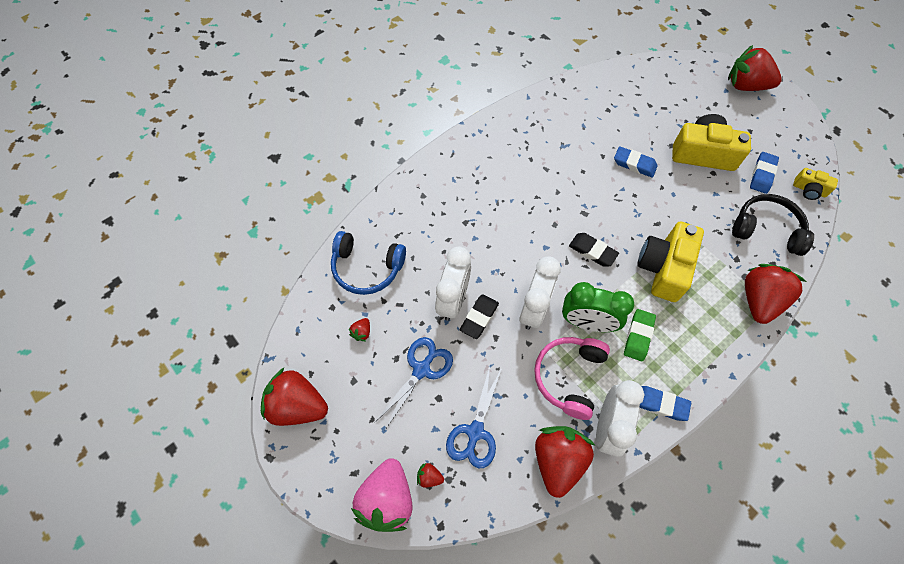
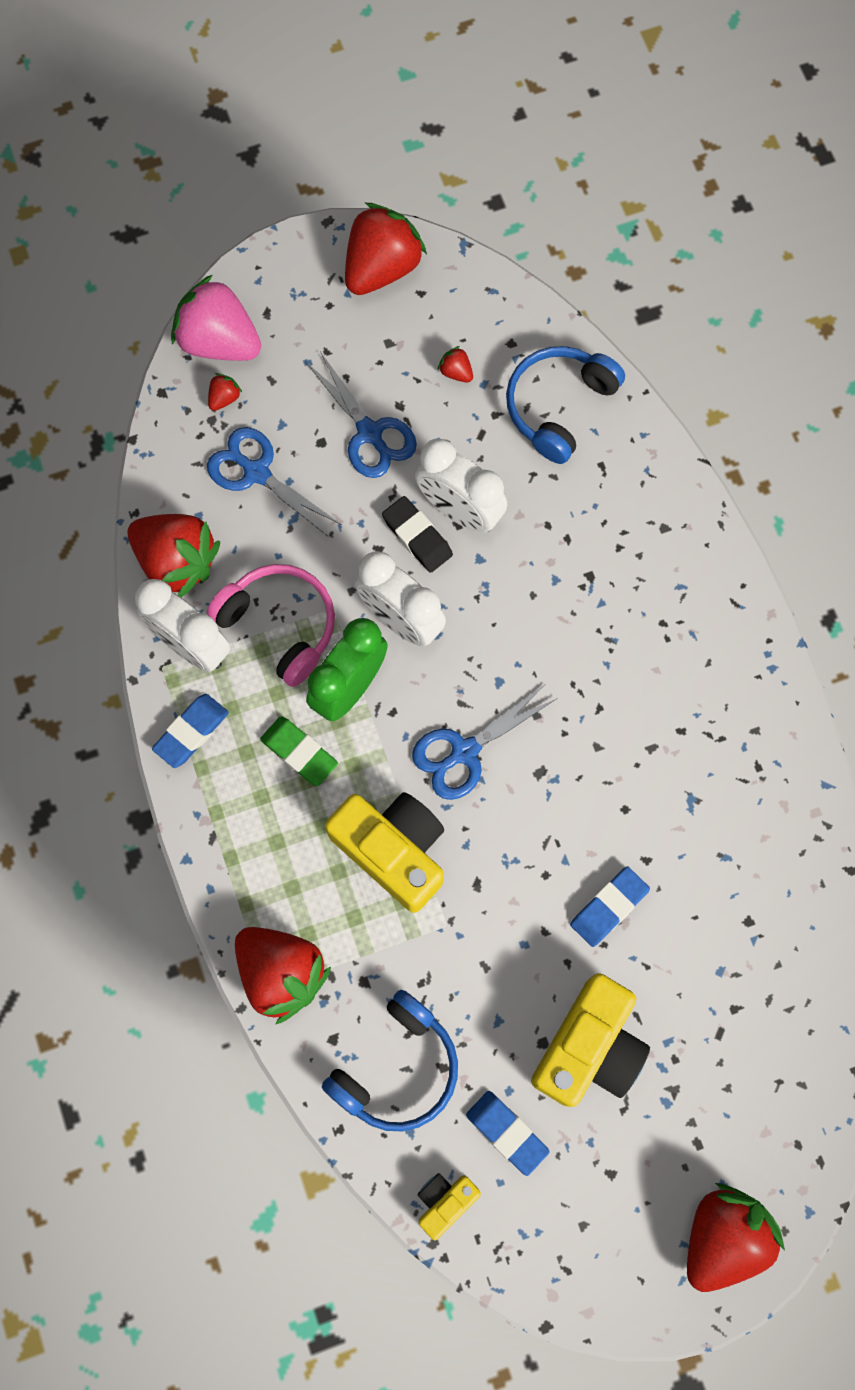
camera: 110 degrees right, 10 degrees up
(592, 251) = (464, 751): black eraser -> blue scissors
(766, 229) = (397, 1068): black headphones -> blue headphones

